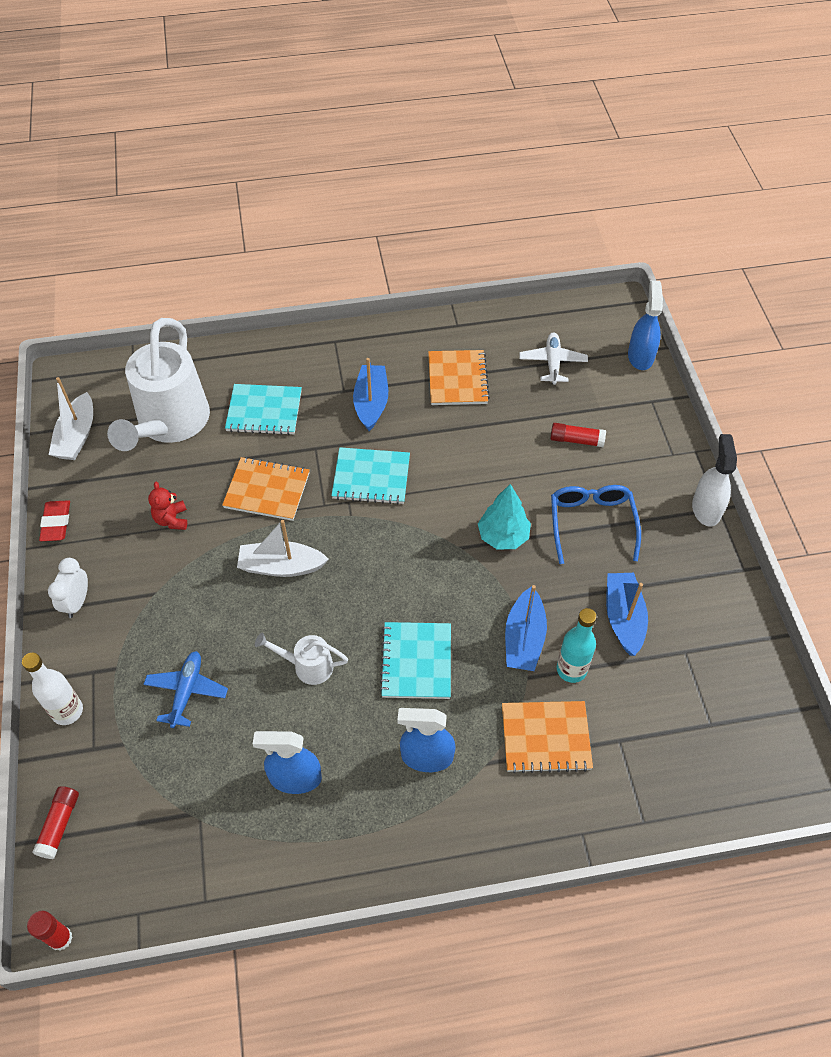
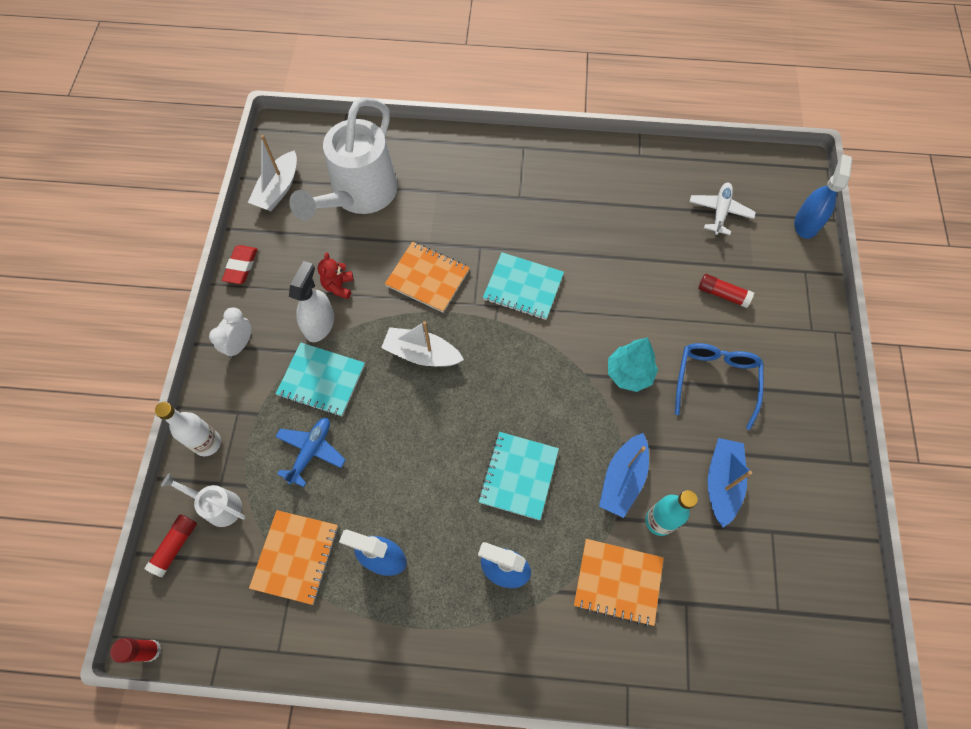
camera: 15 degrees right, 10 degrees up
(264, 411) = (444, 201): turquoise notebook -> turquoise notebook (321, 380)
(307, 666) = (421, 455): white watering can -> white watering can (218, 506)
(371, 403) = (541, 215): blue boat -> none
(457, 379) = (626, 209): orange notebook -> orange notebook (296, 557)
(706, 509) = (830, 393): white spray bottle -> white spray bottle (320, 324)

